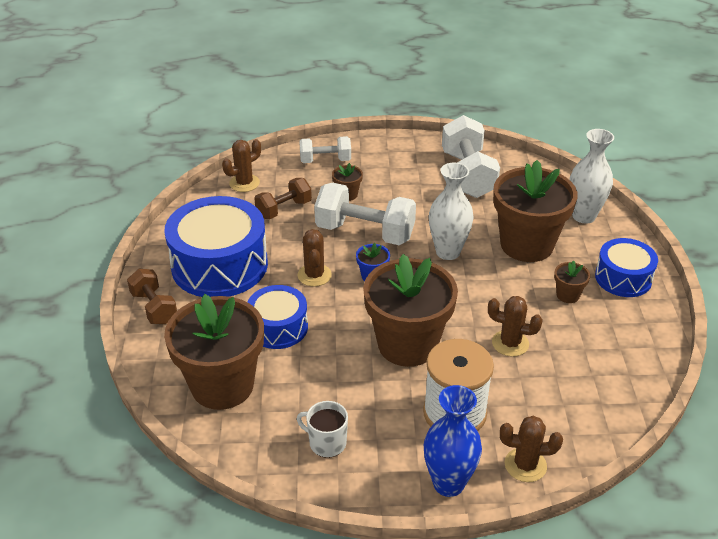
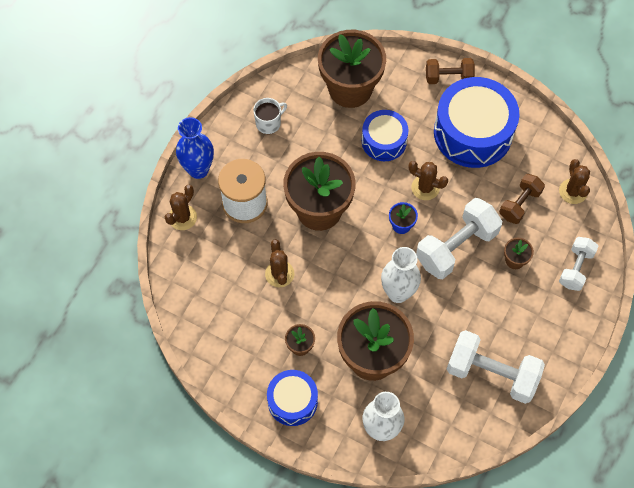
camera: 120 degrees right, 25 degrees up
(284, 209) = (519, 204): brown dumbbell -> brown dumbbell turned 45 degrees clockwise
(510, 343) = (279, 274): brown cactus -> brown cactus turned 60 degrees counterclockwise

